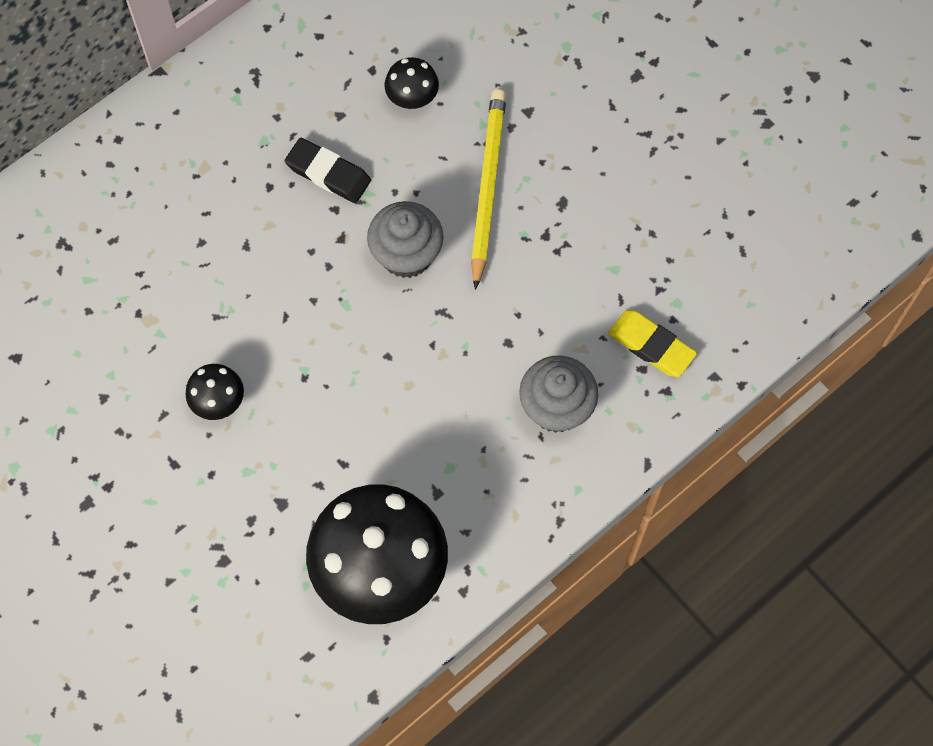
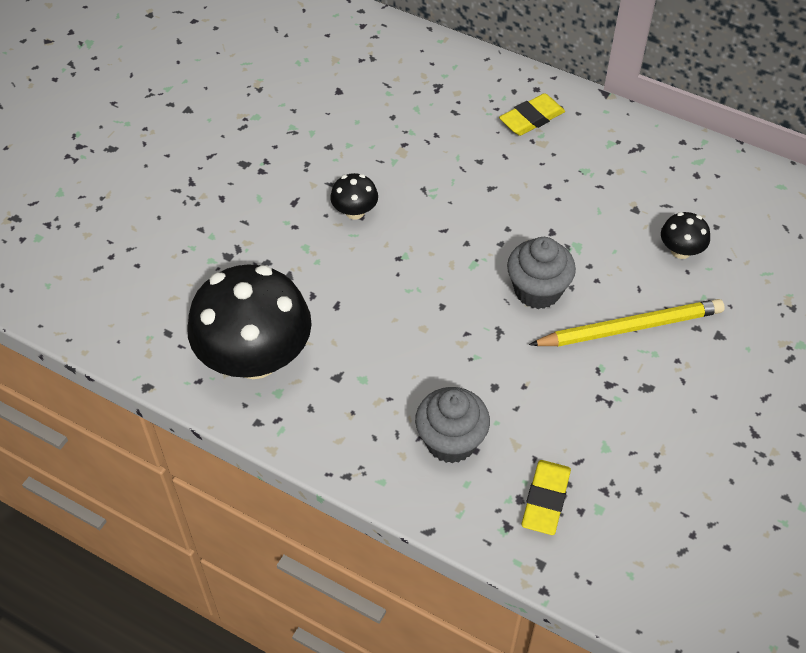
camera: 70 degrees right, 15 degrees down
(162, 163) = (531, 118): none -> yellow eraser
(328, 173) = (580, 218): black eraser -> none

